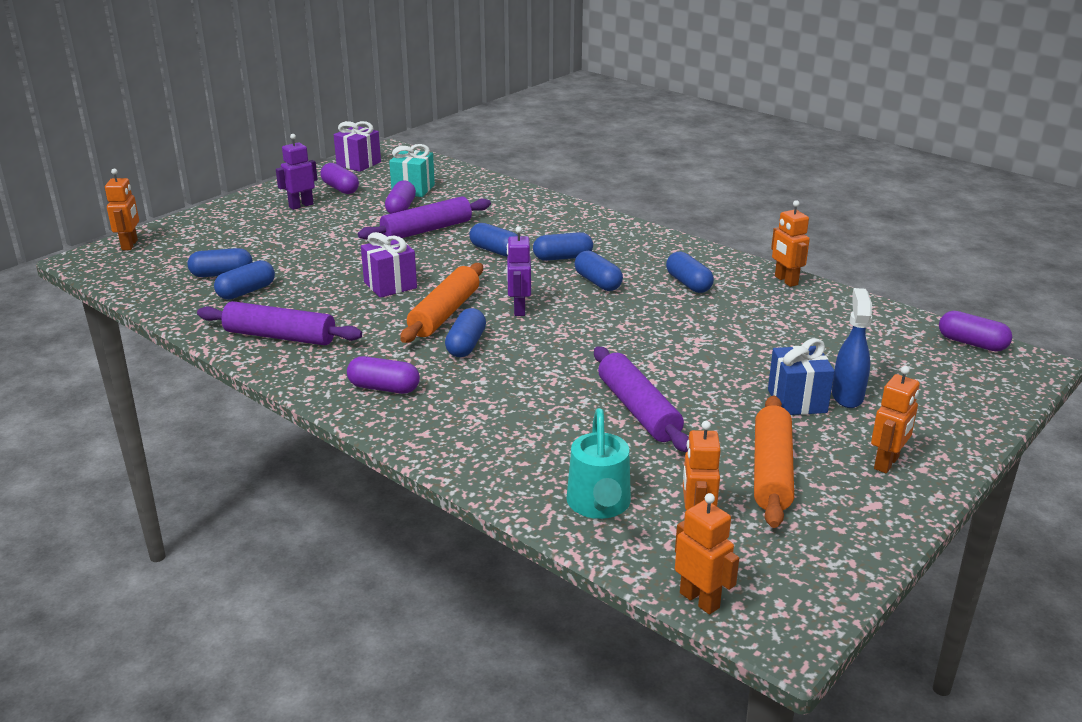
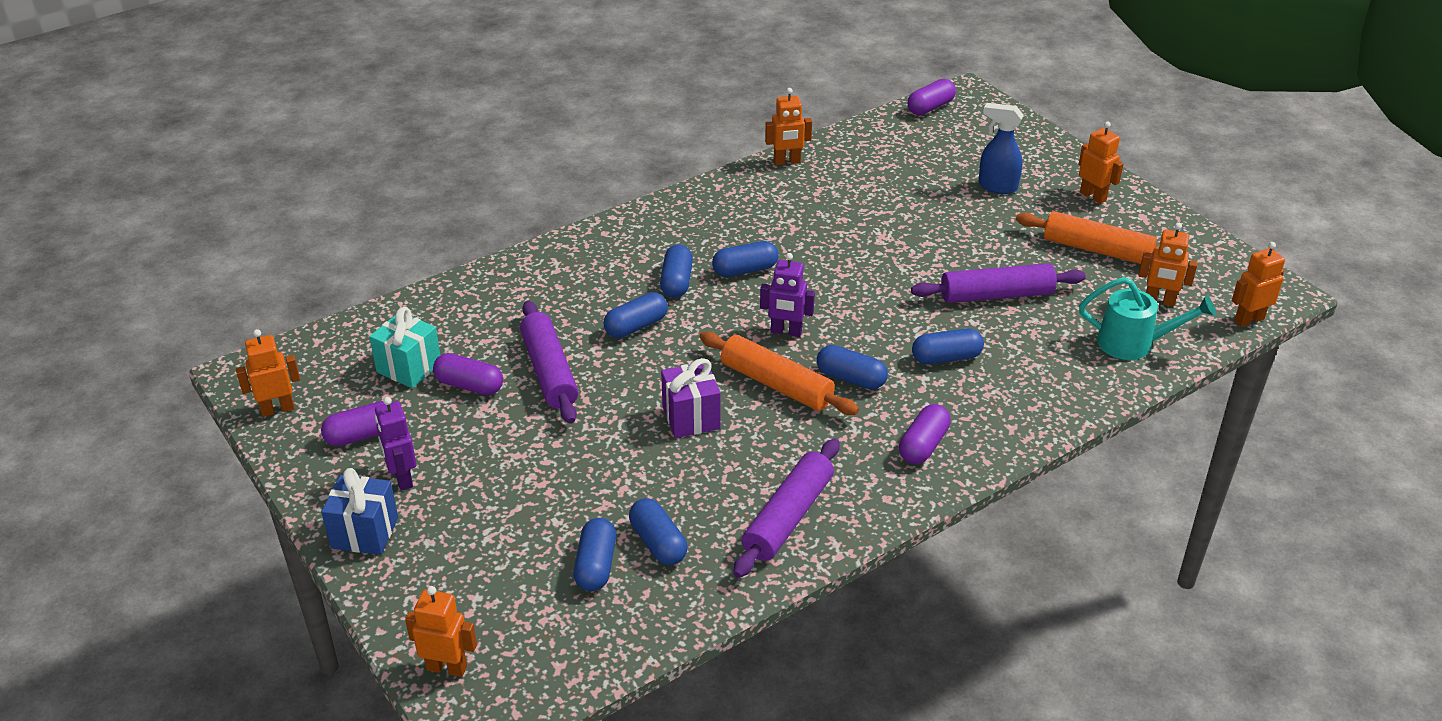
camera: 75 degrees left, 10 degrees up
(358, 164) = (277, 409): purple gift -> orange robot
(688, 283) = (771, 216): blue capsule -> blue capsule (946, 358)
(797, 401) = (999, 212): blue gift -> blue gift (365, 533)

